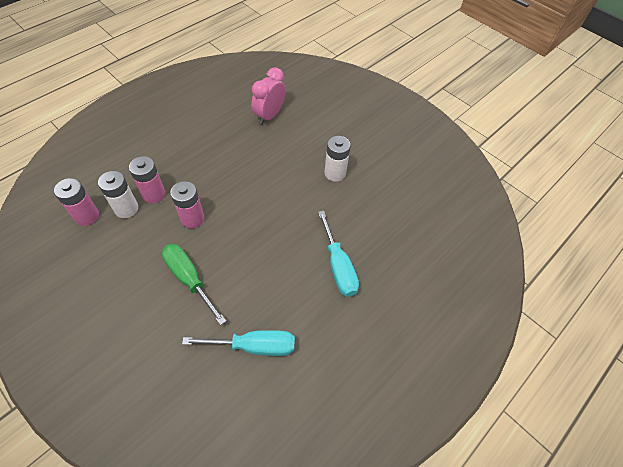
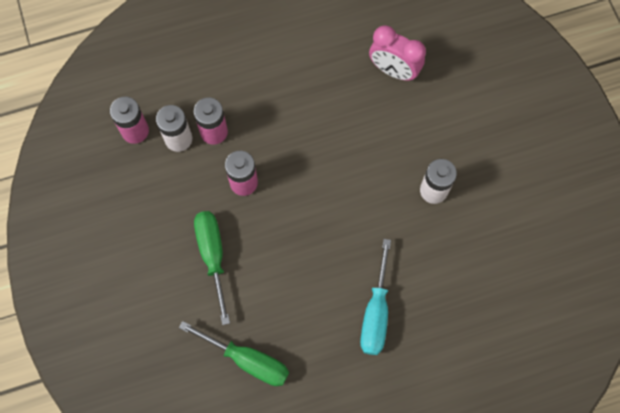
camera: 30 degrees right, 15 degrees up
(254, 346) = (247, 360): turquoise screwdriver -> green screwdriver
(269, 116) = (393, 70): pink clock -> pink clock turned 120 degrees counterclockwise

